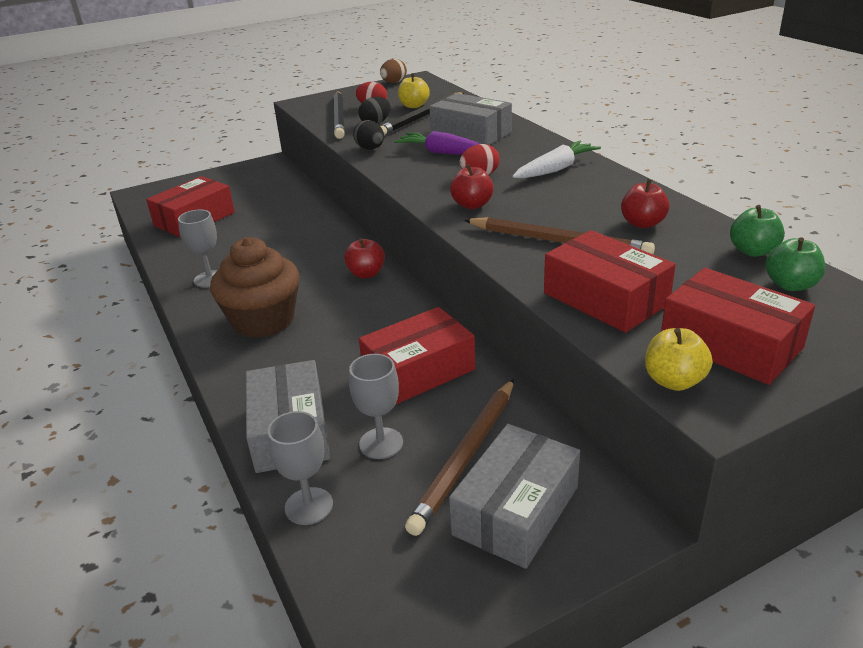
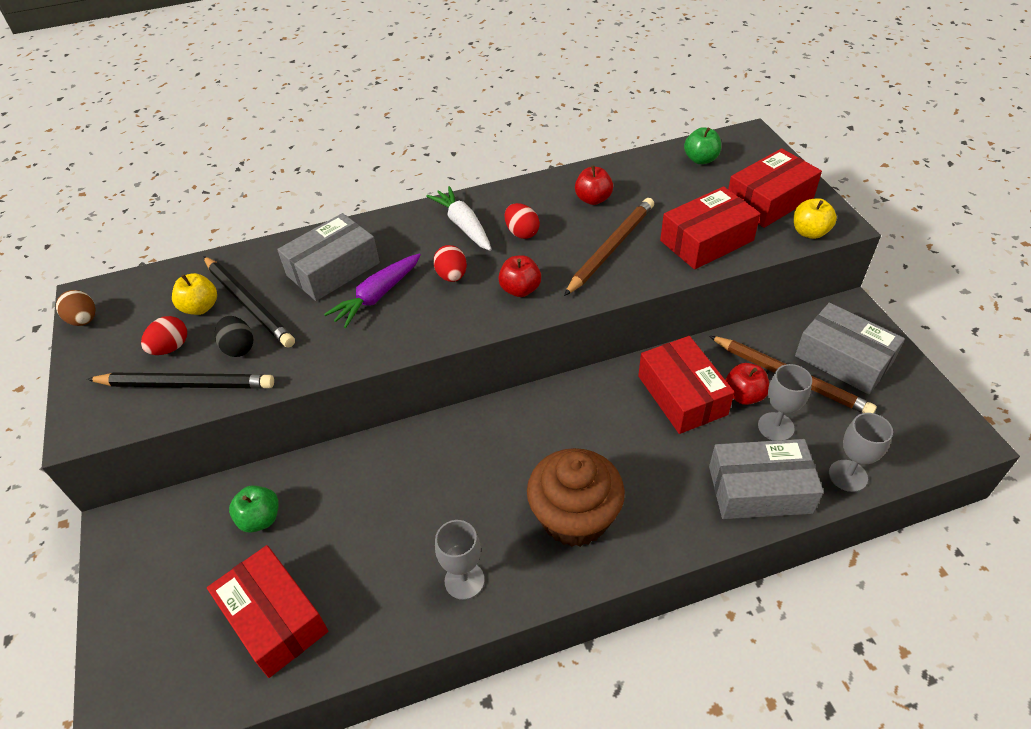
camera: 80 degrees left, 15 degrees up
(366, 274) = (503, 423): red apple -> red apple (744, 395)
(370, 149) = (326, 357): black egg -> none
(559, 195) = (522, 233): none -> red egg
(753, 251) = (651, 161): green apple -> green apple (260, 519)

